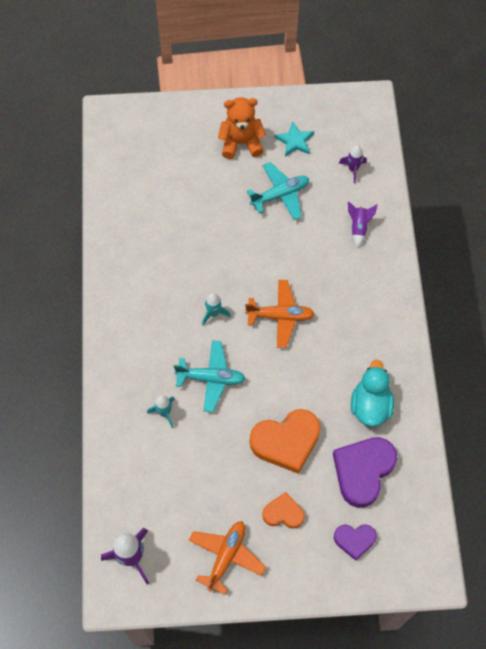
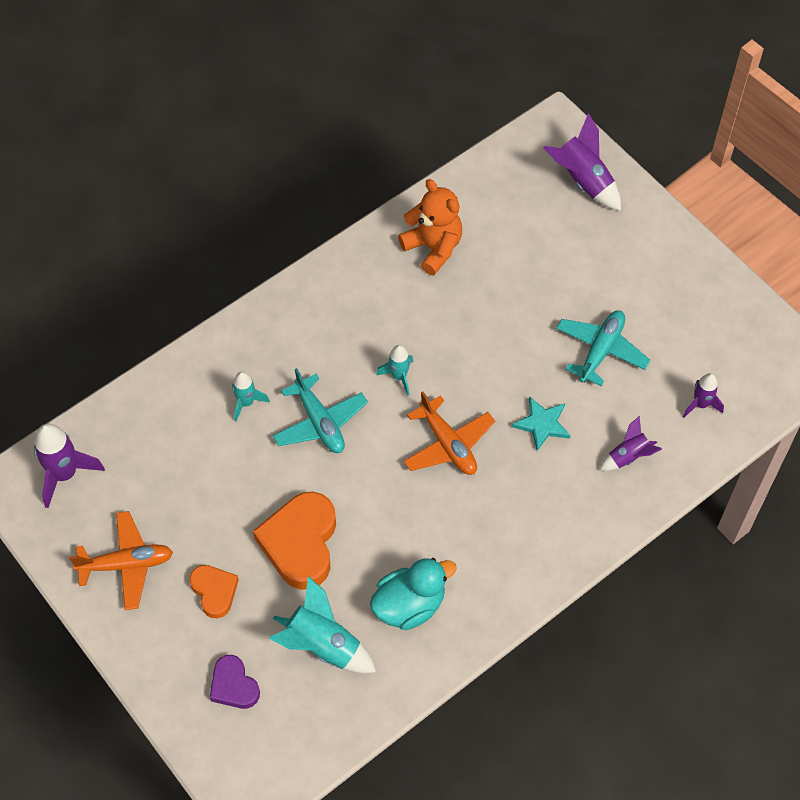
camera: 55 degrees right, 5 degrees down
(159, 127) = (582, 181): none -> purple rocket
(241, 143) = (633, 271): orange teddy bear -> orange teddy bear (433, 248)
(280, 195) = (601, 350): turquoise plane -> turquoise plane turned 90 degrees counterclockwise
(286, 442) = (300, 543): orange heart -> orange heart turned 60 degrees clockwise
(295, 141) = (684, 322): turquoise star -> turquoise star (542, 424)
(363, 471) = (323, 645): purple heart -> turquoise rocket

